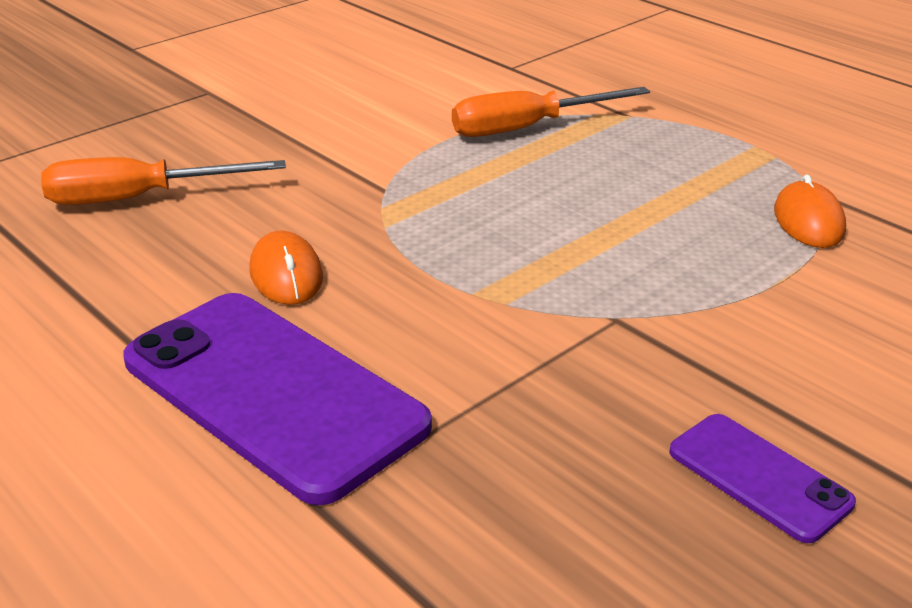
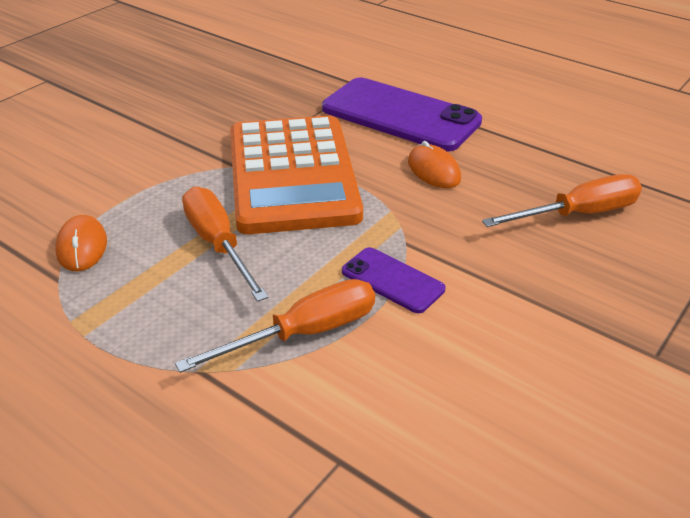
camera: 170 degrees right, 5 degrees up
(518, 289) = (292, 175): none -> orange calculator
(626, 207) = (218, 244): none -> orange screwdriver
(759, 477) = (180, 106): purple phone -> purple phone (392, 280)

